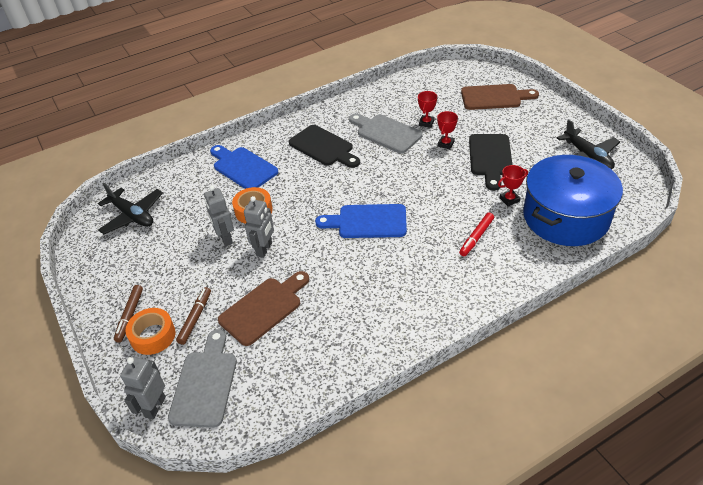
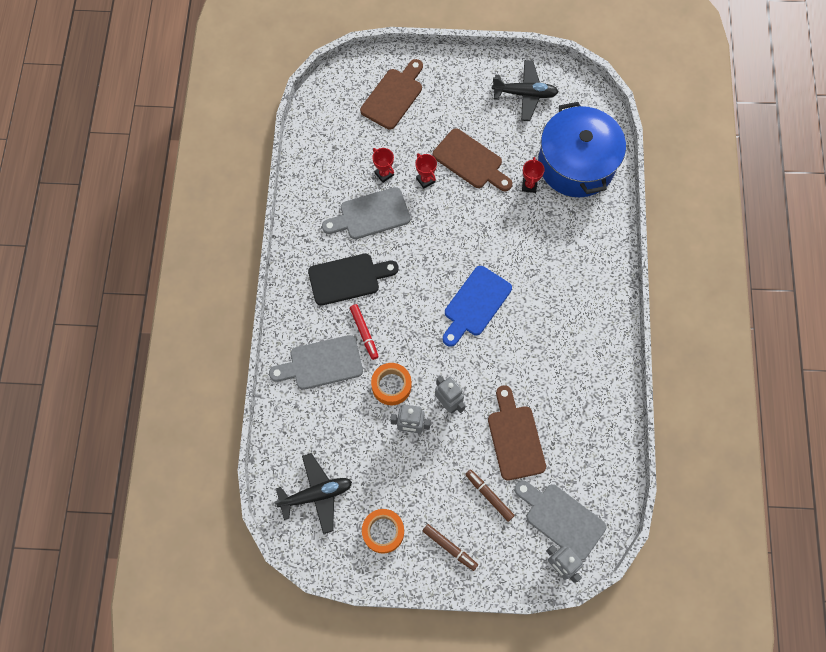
camera: 60 degrees left, 25 degrees up
(153, 336) = (485, 537): orange tape -> orange tape (383, 532)
(243, 167) = (321, 363): blue cutting board -> grey cutting board
(476, 237) = (551, 239): red marker -> red marker (364, 333)
(490, 158) = (470, 161): black cutting board -> brown cutting board

